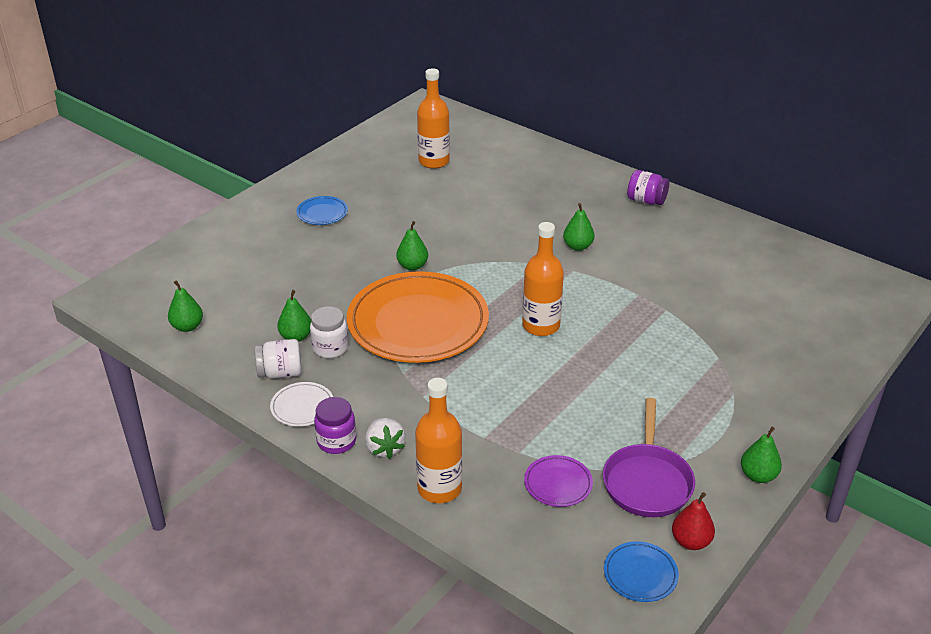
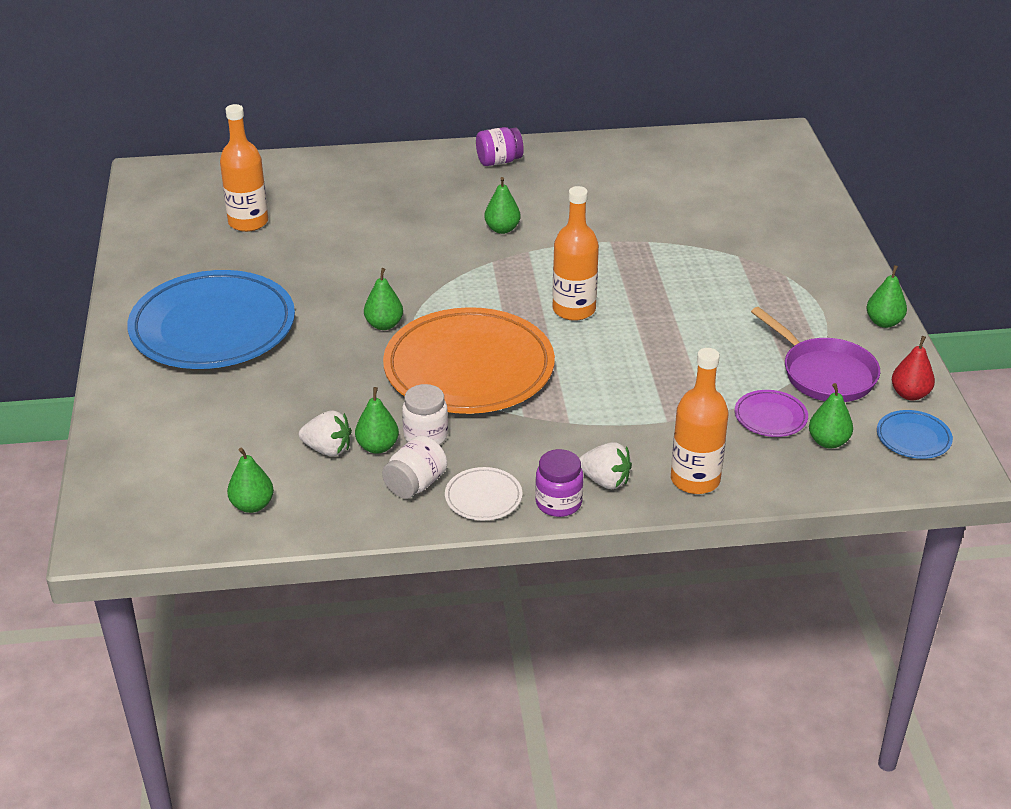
camera: 45 degrees left, 0 degrees up
(270, 321) = (328, 449): none -> white strawberry
(322, 213) = (213, 327): blue plate -> blue plate, size x2.43
(571, 530) = (828, 442): none -> green pear

